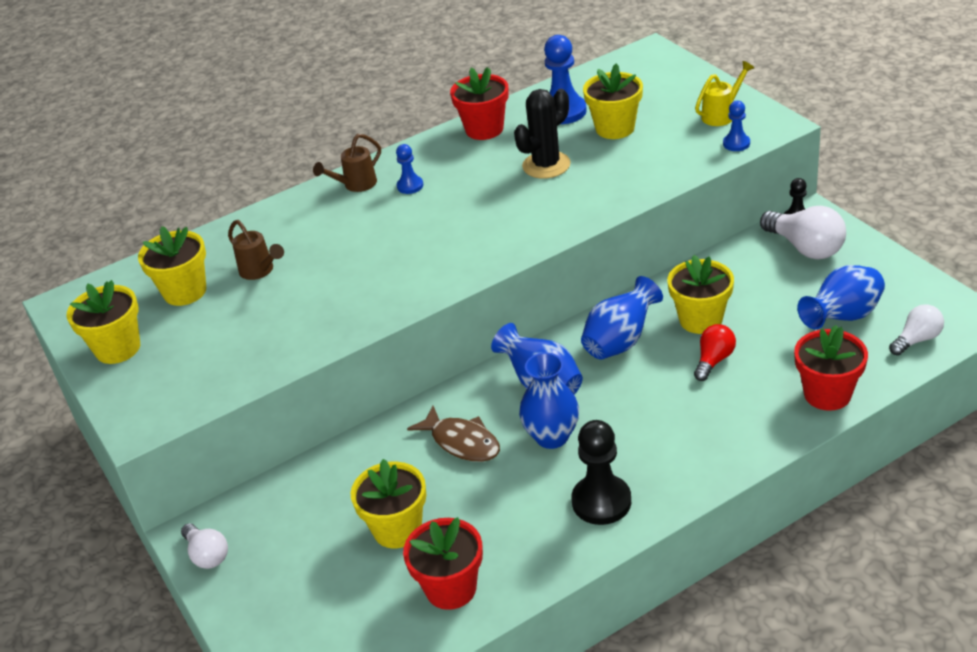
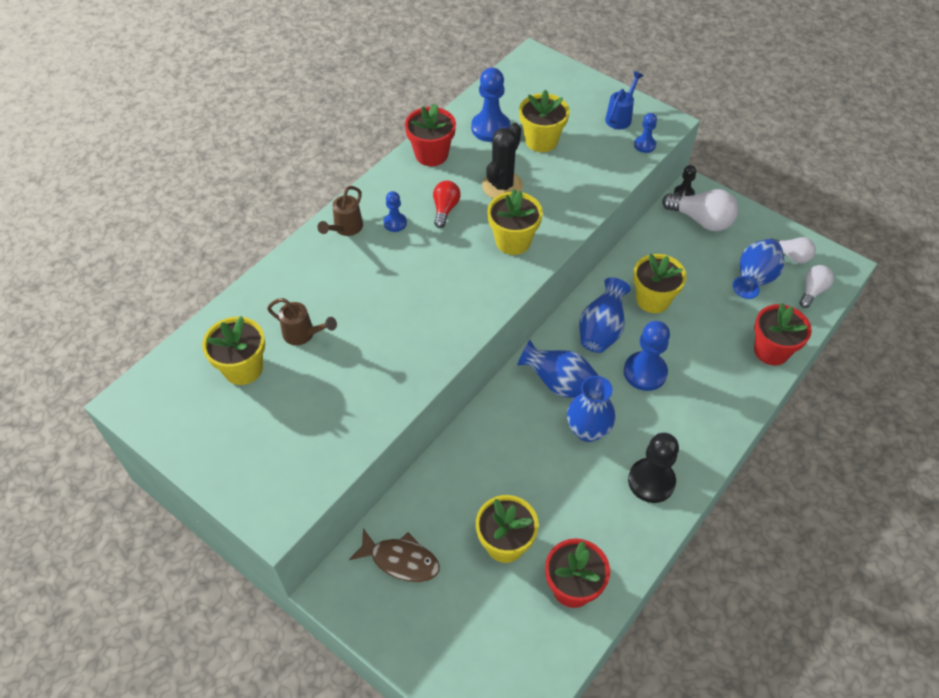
camera: 25 degrees left, 15 degrees up
(118, 348) = (210, 441): yellow flower pot -> yellow flower pot (513, 241)
(207, 555) = (357, 607): white light bulb -> white light bulb (791, 256)
(462, 442) = (519, 450): brown fish -> brown fish (401, 560)
(652, 391) = (645, 372): none -> blue pawn
(714, 360) = (678, 336): red light bulb -> red light bulb (445, 209)
(722, 114) = (620, 117): yellow watering can -> blue watering can

